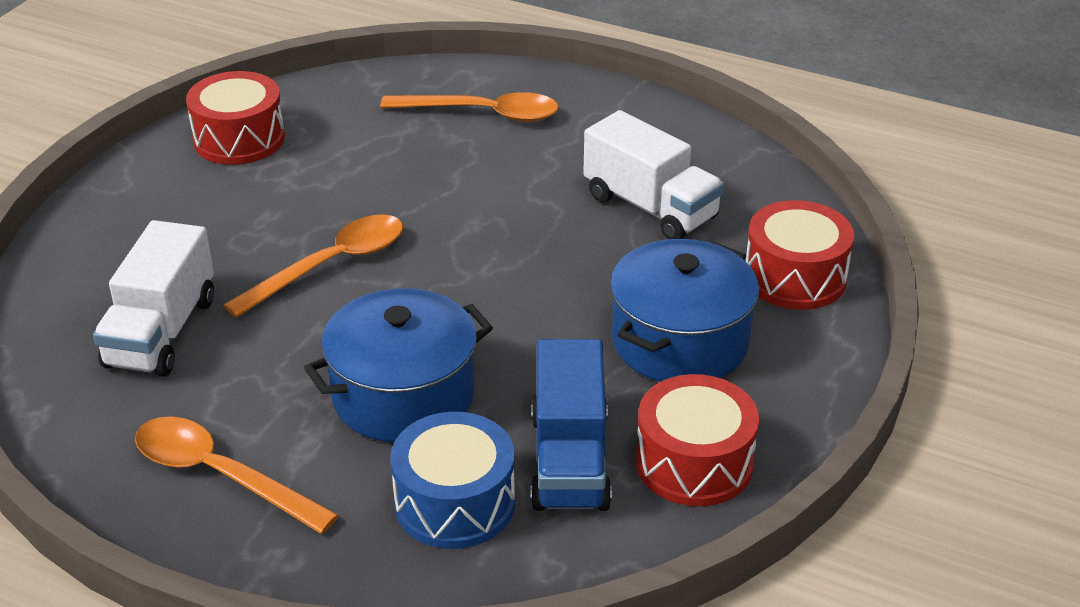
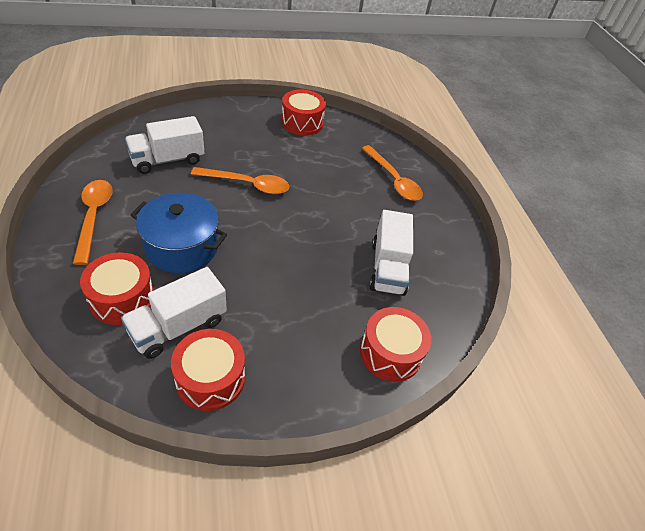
camera: 45 degrees right, 10 degrees up
(454, 503) = (122, 299): blue drum -> red drum
(569, 460) = (178, 326): blue truck -> white truck
(680, 341) = (297, 328): blue pot -> none

